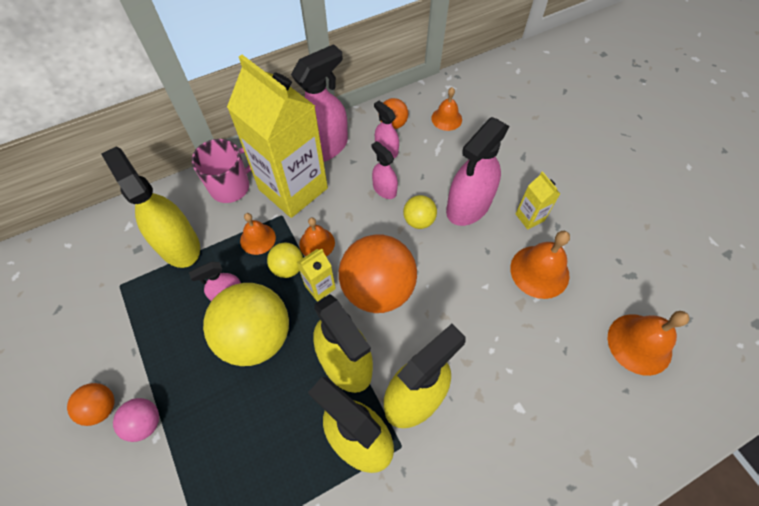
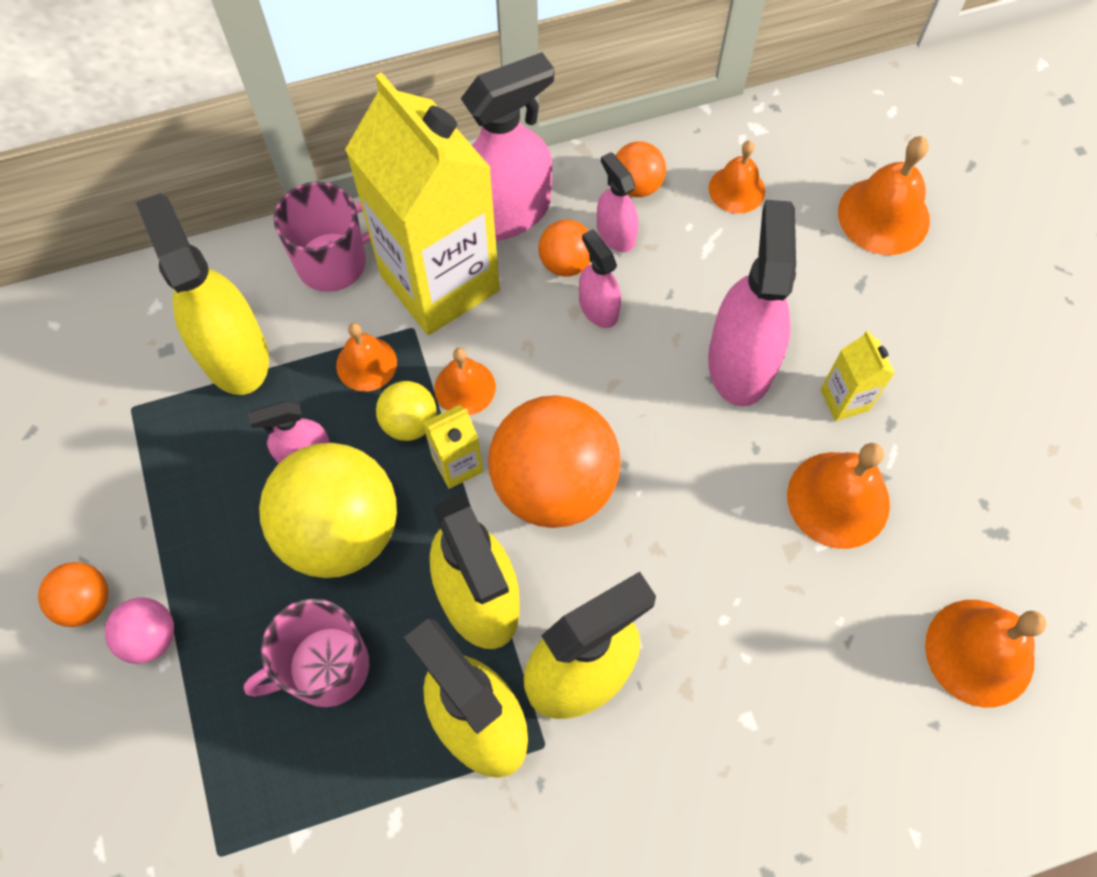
camera: 10 degrees right, 5 degrees up
(259, 422) = (326, 668): none -> pink mug
(362, 168) = (566, 263): none -> orange ball
(418, 220) = (647, 375): yellow ball -> none
(468, 206) = (740, 361): pink spray bottle -> pink spray bottle turned 135 degrees clockwise
(526, 121) = (883, 216): none -> orange bell

